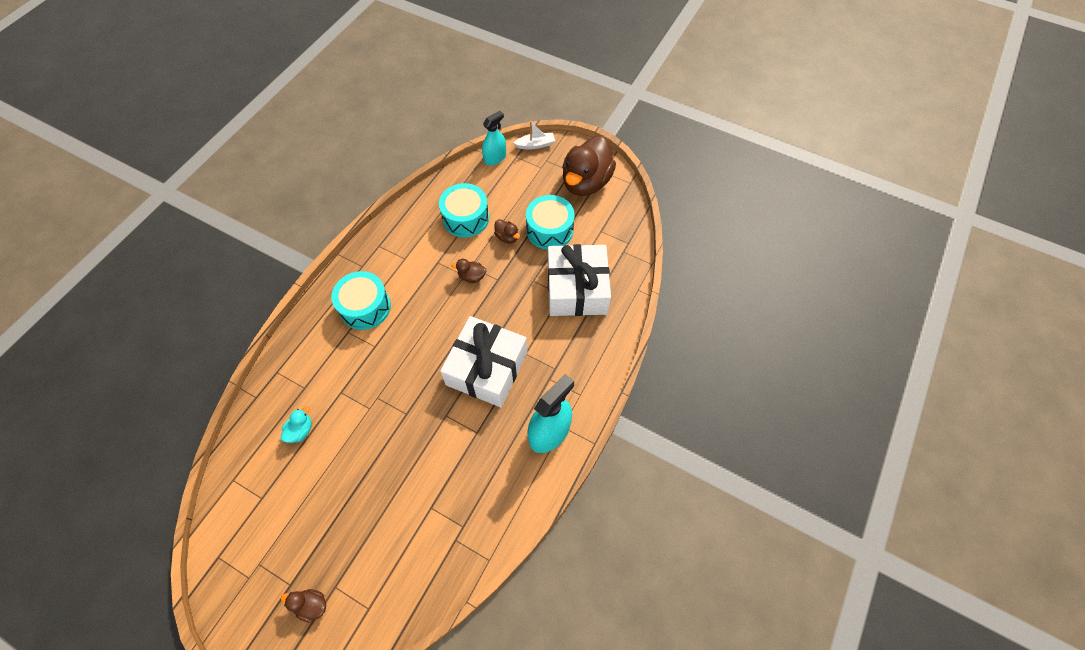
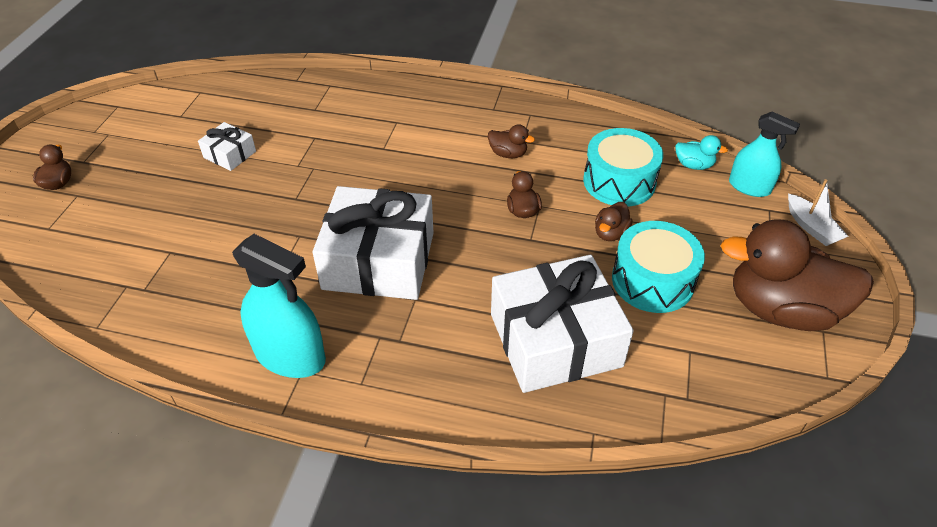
camera: 75 degrees right, 15 degrees down
(301, 430) = (261, 121): turquoise duck -> turquoise duck (693, 165)
(334, 458) = (229, 154): none -> white gift
(365, 307) = (435, 126): turquoise drum -> none
(414, 270) = (508, 154): none -> brown duck

